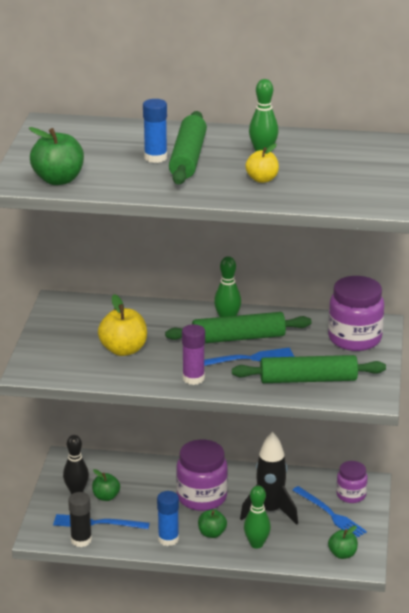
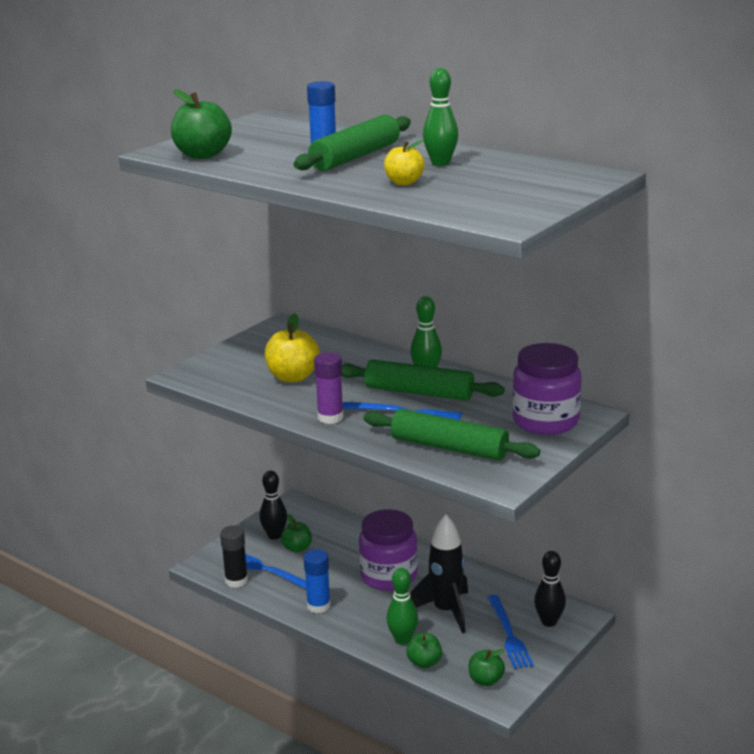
camera: 30 degrees right, 5 degrees down
(212, 533) = (366, 614): green apple -> green apple (424, 662)
(351, 495) = (549, 622): purple jar -> black bowling pin

